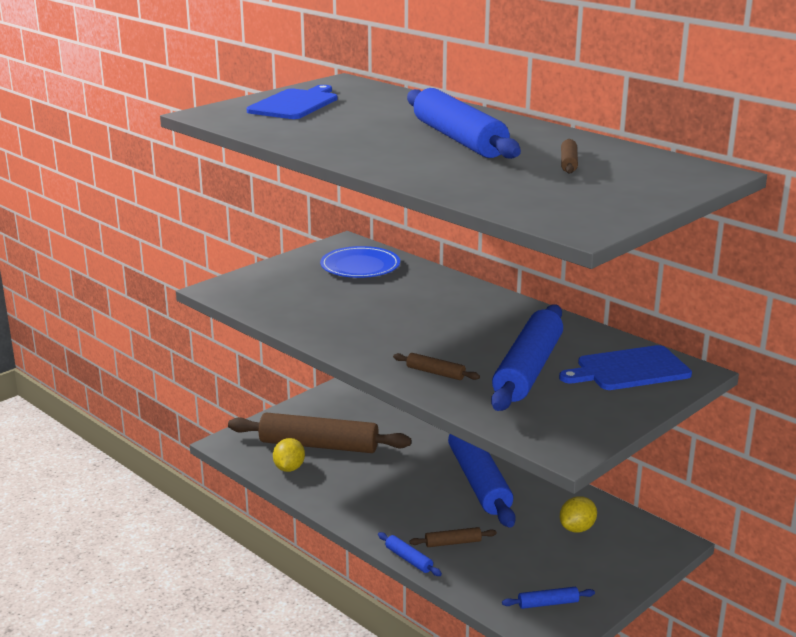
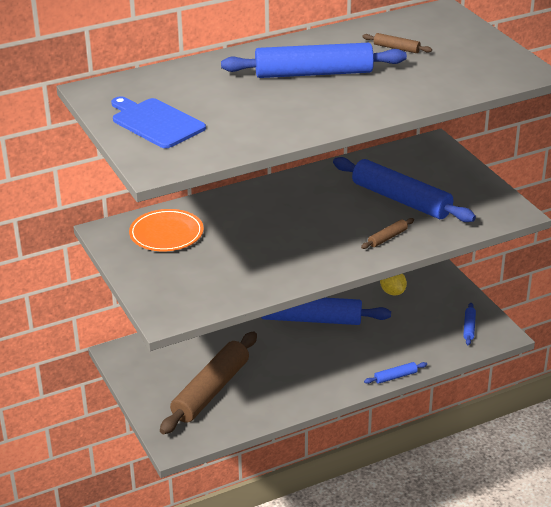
camera: 70 degrees left, 10 degrees up
(289, 468) = (238, 414): yellow lemon -> none
(360, 266) = (166, 233): blue plate -> orange plate
(453, 543) = (384, 351): brown rolling pin -> none
(629, 369) = (420, 163): blue cutting board -> none

